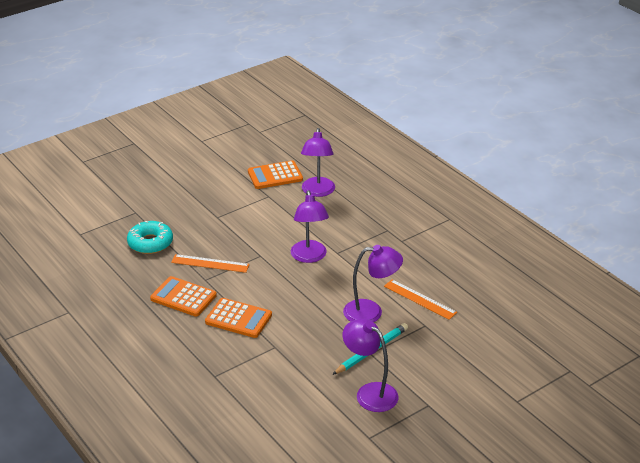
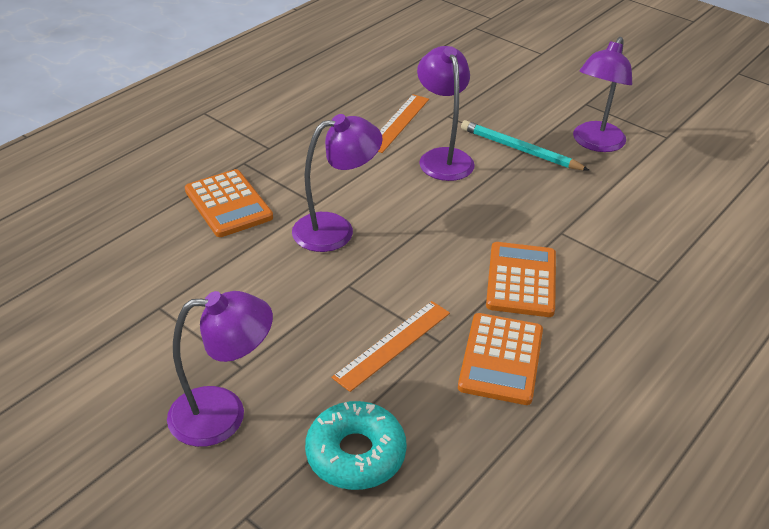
camera: 105 degrees left, 5 degrees up
(210, 263) = (393, 344): orange ruler -> orange ruler turned 45 degrees clockwise
(275, 175) = (84, 310): orange calculator -> orange calculator (228, 204)
(317, 192) = (140, 246): purple lamp -> purple lamp (223, 414)

